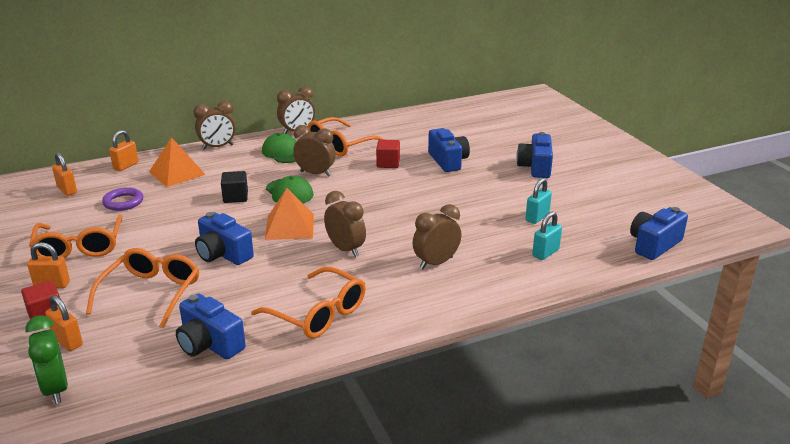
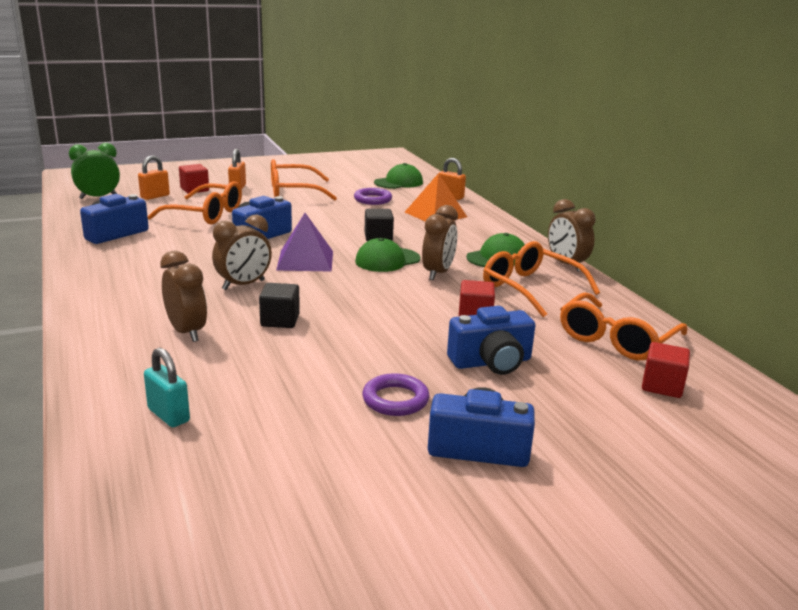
camera: 90 degrees right, 5 degrees down
(67, 190) = (399, 182): orange padlock -> green cap
(218, 147) = (505, 228): brown clock -> none
(289, 226) = (305, 260): orange pyramid -> purple pyramid
(318, 314) = (126, 271): orange glasses -> orange glasses (616, 339)
(408, 228) = (280, 320): none -> black cube
(460, 123) = (662, 386): none -> red cube
(500, 187) = (395, 400): none -> purple ring
(537, 217) = (281, 422): turquoise padlock -> none
(654, 245) = (134, 545): blue camera -> none

